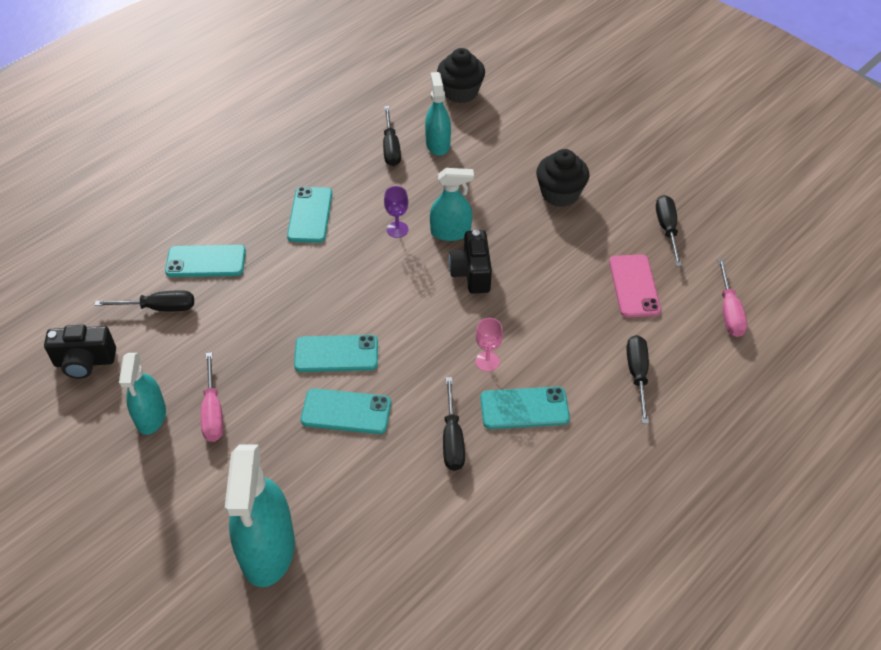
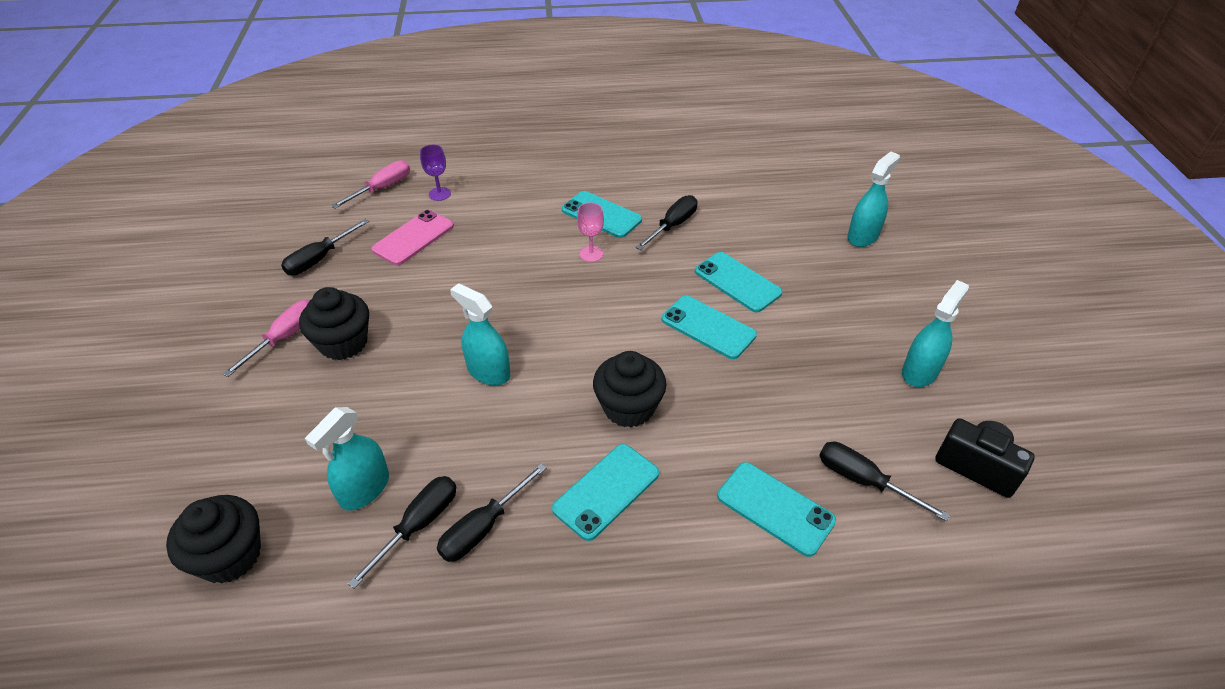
camera: 140 degrees left, 5 degrees down
(213, 412) = (856, 343): pink screwdriver -> pink screwdriver (285, 337)
(267, 549) = (863, 236): turquoise spray bottle -> turquoise spray bottle, size x0.61
(340, 264) = (629, 407): none -> black cupcake
(397, 229) = (534, 408): purple goblet -> purple goblet (439, 194)
(471, 273) = (519, 322): black camera -> none
(637, 375) = (500, 191): black screwdriver -> black screwdriver (483, 528)

